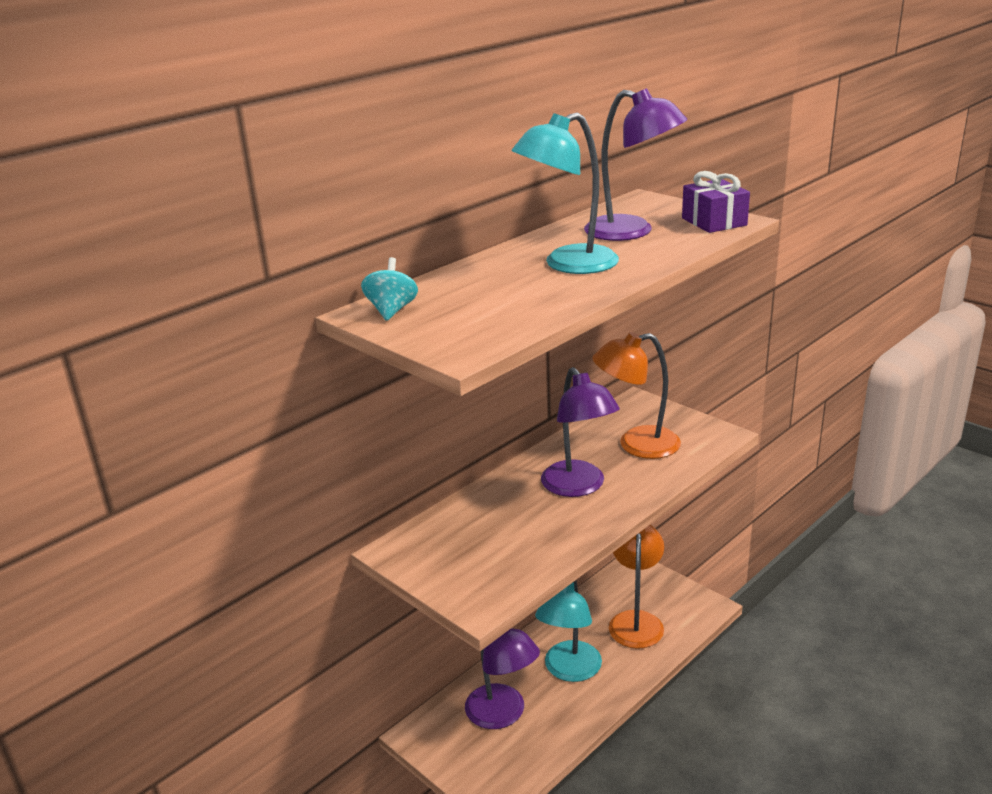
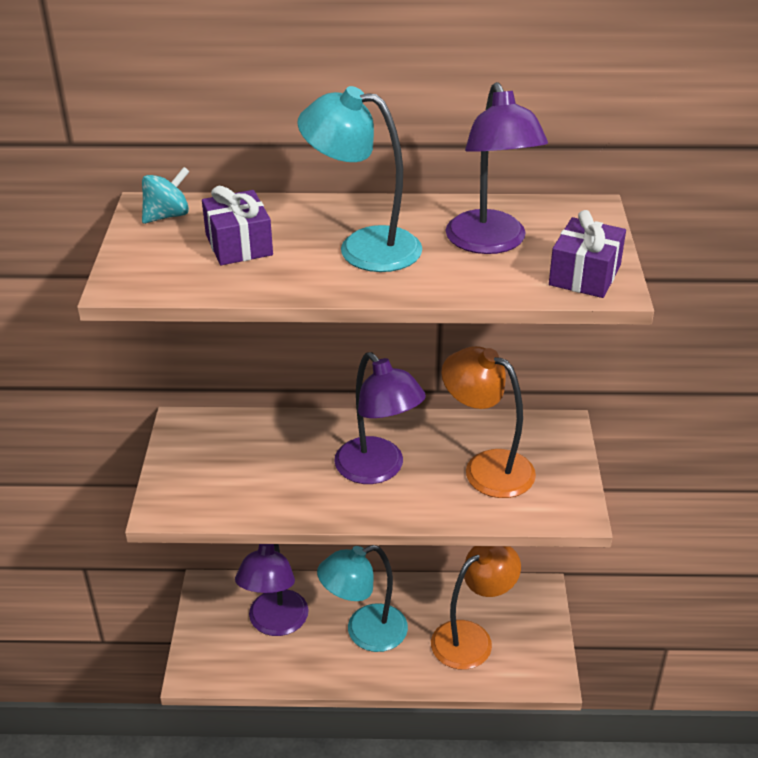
camera: 45 degrees right, 10 degrees up
(486, 299) = (239, 245): none -> purple gift
(578, 487) = (378, 470): purple lamp -> purple lamp turned 60 degrees counterclockwise

